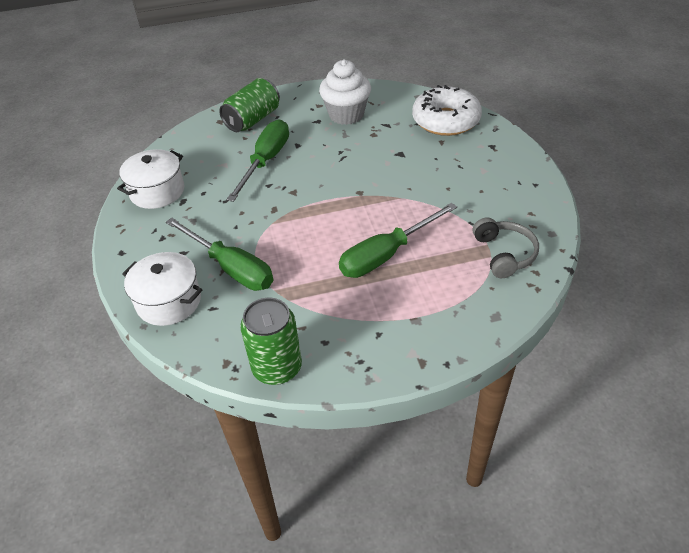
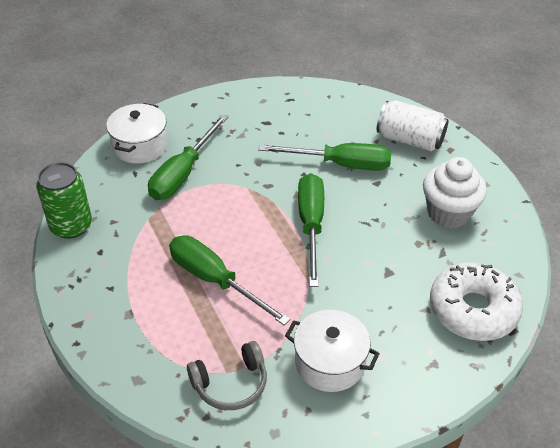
camera: 75 degrees right, 0 degrees up
(157, 191) = (275, 103): white pot -> white pot (330, 362)
(253, 120) = (410, 140): green can -> white can
(335, 188) = (311, 225): none -> green screwdriver

